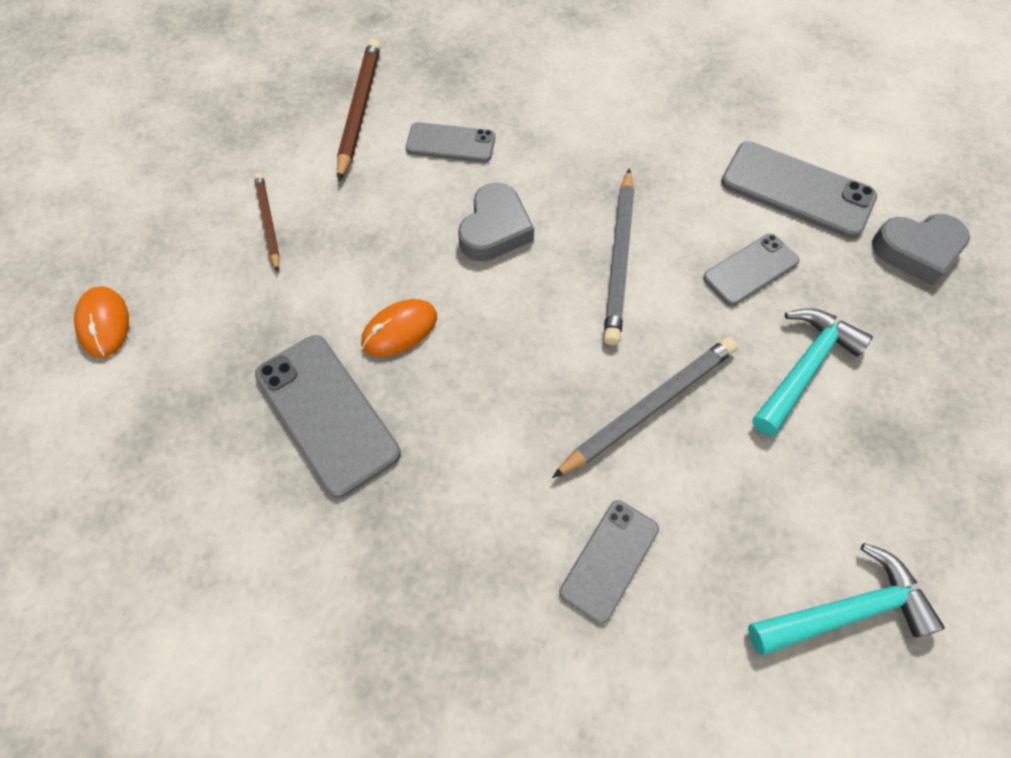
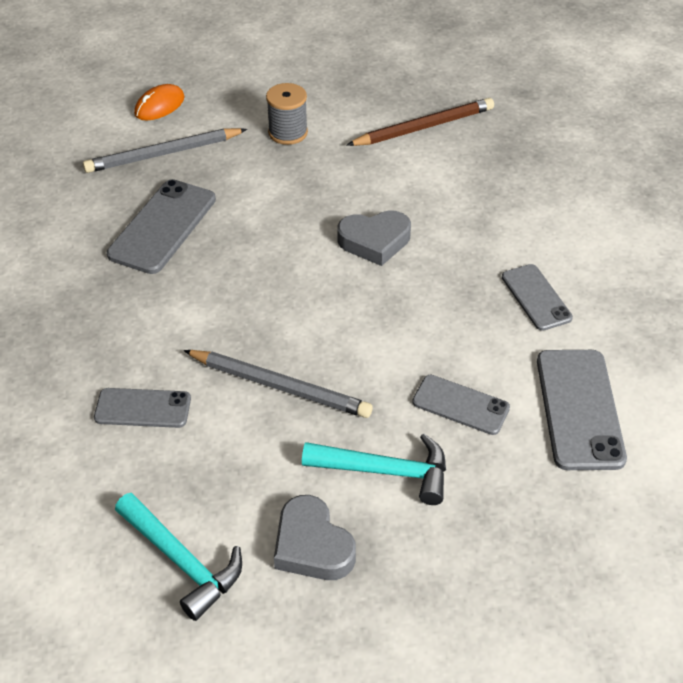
camera: 60 degrees right, 15 degrees down
(268, 222) = (288, 132): brown pencil -> grey spool
(399, 330) = (249, 231): orange mouse -> none
(450, 143) = (436, 185): grey phone -> grey phone (536, 297)
(619, 259) = (404, 320): grey pencil -> grey pencil (163, 154)
(917, 251) = (583, 519): grey heart -> grey heart (312, 545)

